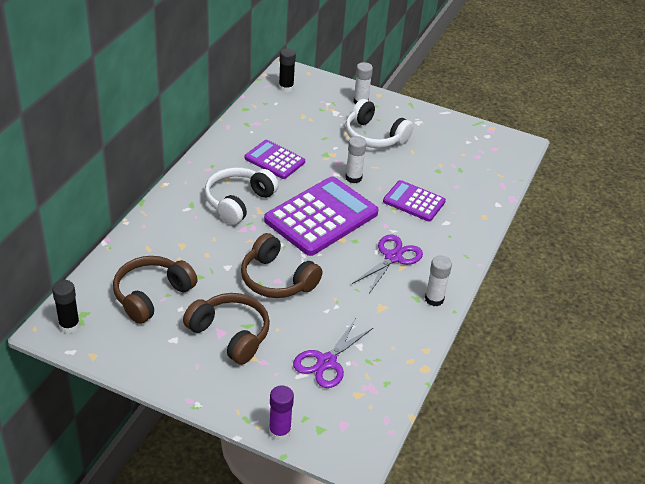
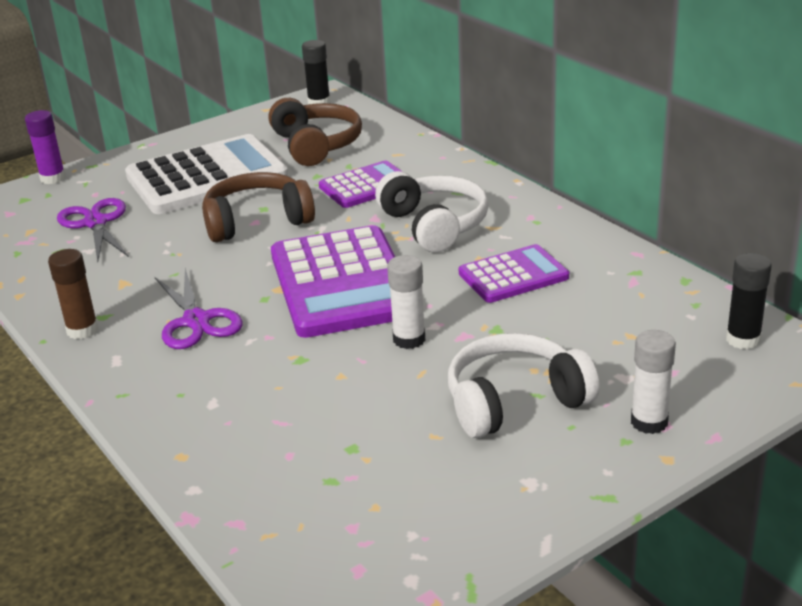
camera: 125 degrees right, 10 degrees down
(230, 334) = (207, 177): brown headphones -> white calculator
(414, 201) = (294, 385): purple calculator -> purple calculator (366, 186)
(434, 299) = (82, 330): white glue stick -> brown glue stick

